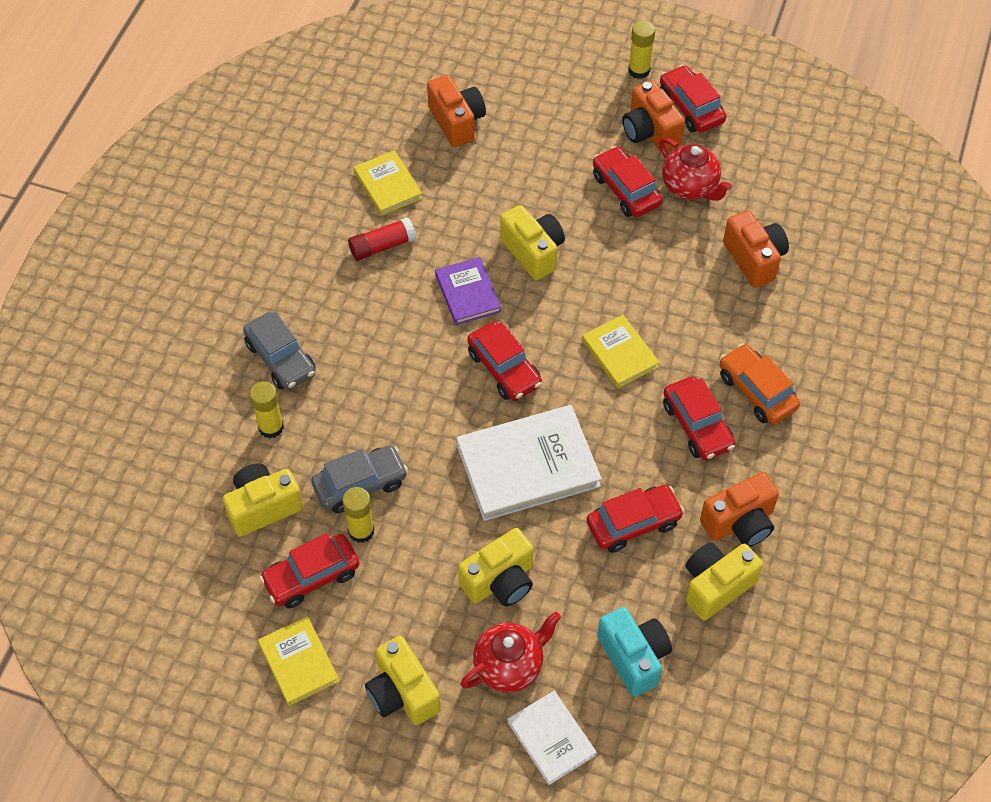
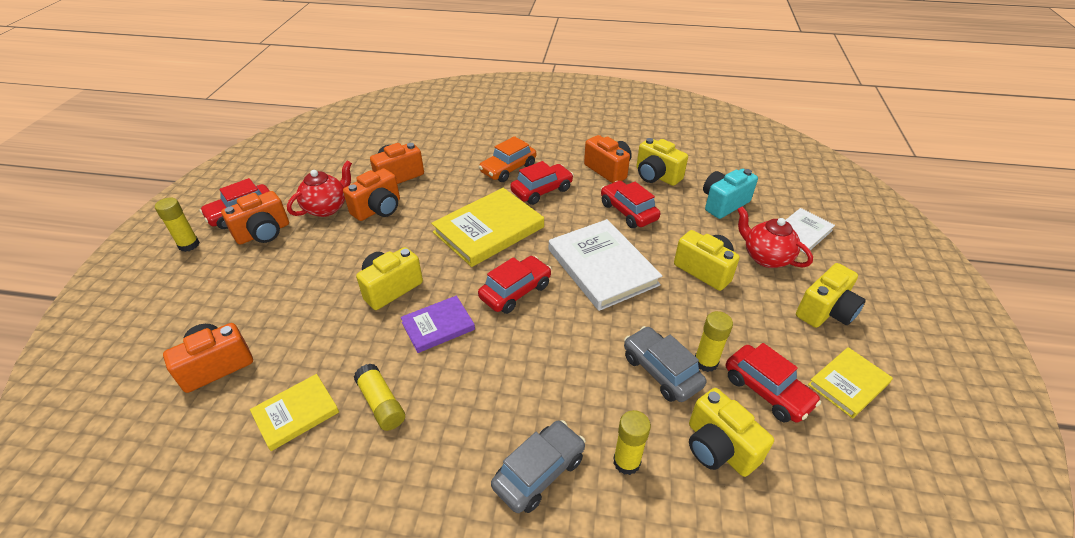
camera: 100 degrees left, 15 degrees down
(382, 246) = (381, 403): red glue stick -> yellow glue stick
(619, 353) = (489, 230): yellow book -> yellow book, size x1.76
(626, 190) = (326, 241): red car -> none
(680, 239) = (378, 209): none -> orange camera

